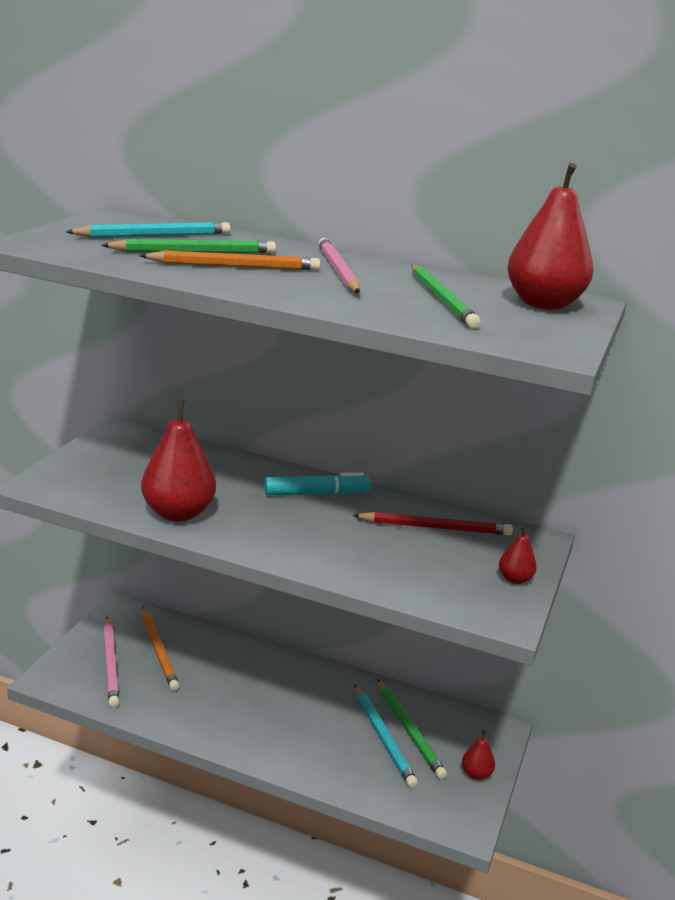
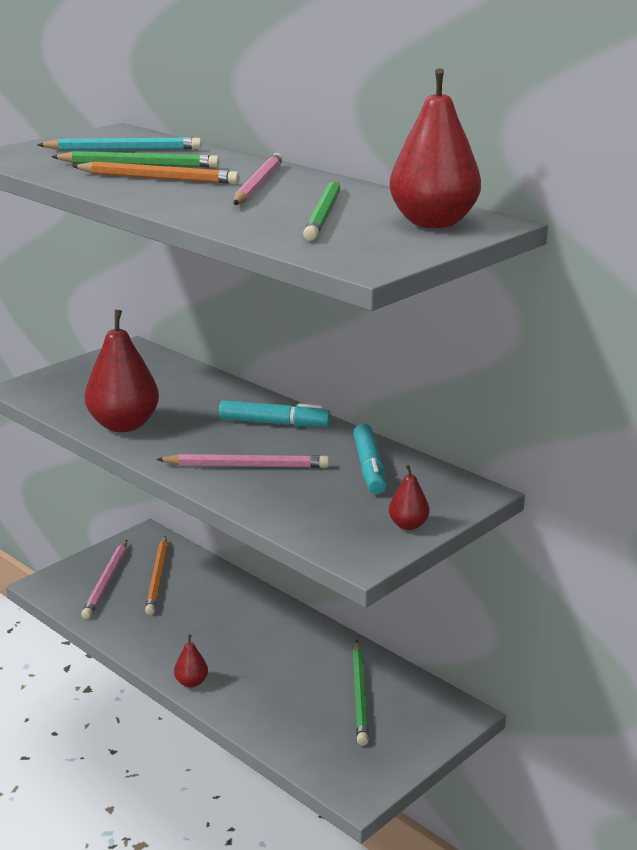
camera: 25 degrees right, 0 degrees up
(329, 540) = (246, 465): none -> pink pencil
(383, 737) = (328, 695): turquoise pencil -> none
(435, 527) = (369, 468): red pencil -> turquoise marker
(476, 774) = (403, 749): red pear -> red pear (191, 682)

